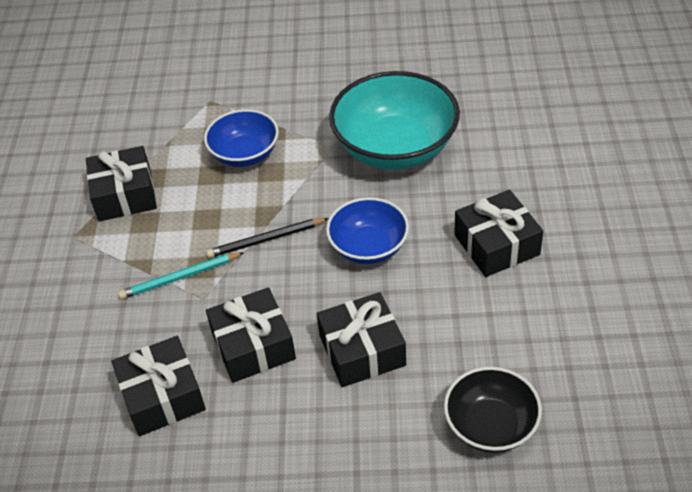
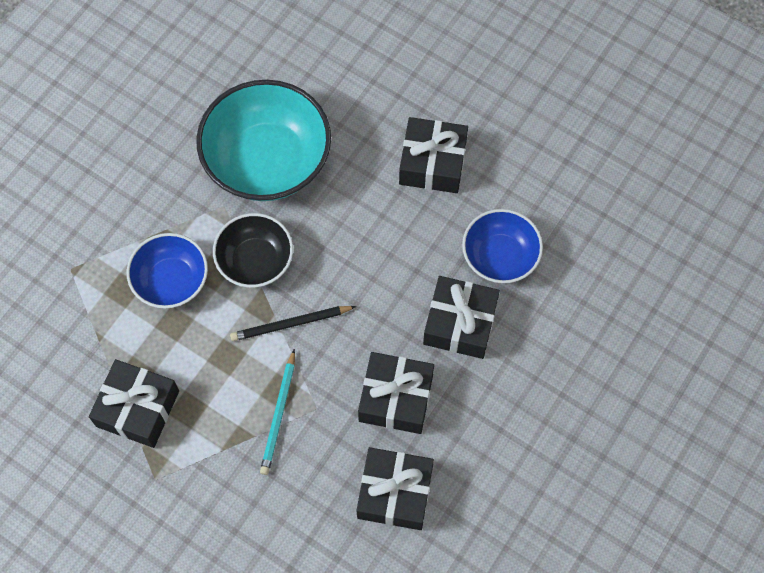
camera: 60 degrees left, 20 degrees up
(265, 240) = (290, 324): black pencil -> black pencil turned 60 degrees clockwise
(368, 247) = (362, 253): blue bowl -> blue bowl (500, 257)
(490, 425) = (587, 282): black bowl -> black bowl (255, 261)

